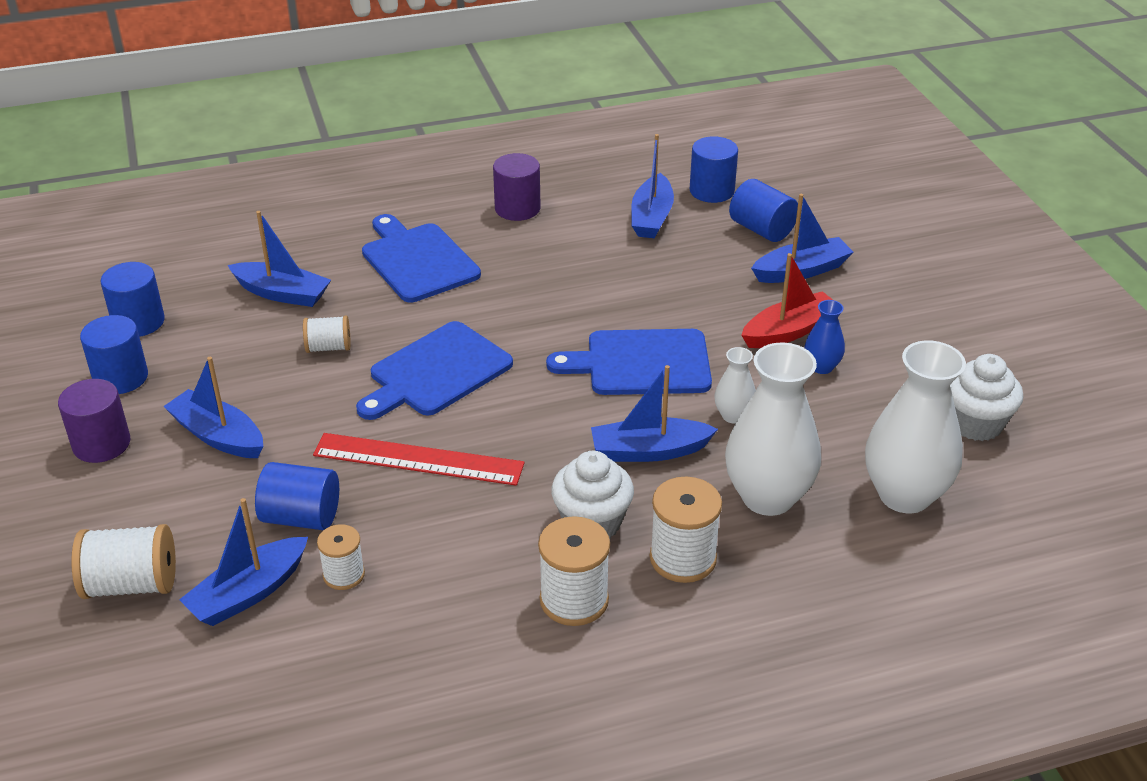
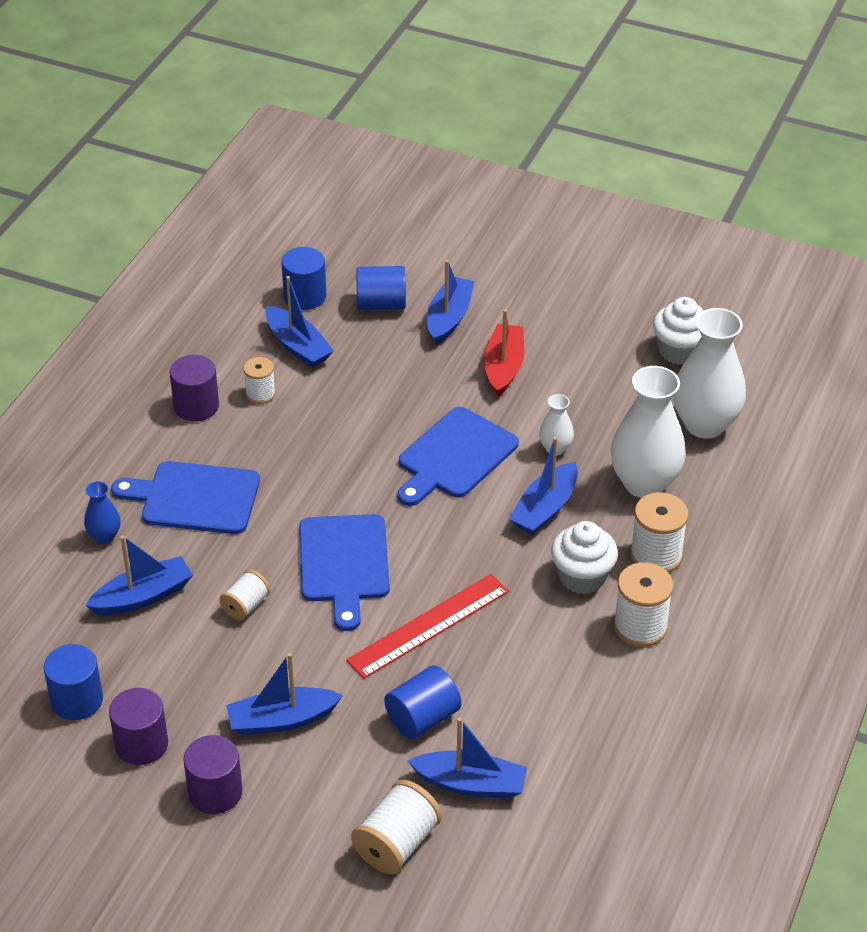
camera: 50 degrees left, 5 degrees up
(121, 378) = (141, 744): blue cylinder -> purple cylinder
(248, 593) = (471, 784): blue boat -> blue boat turned 75 degrees counterclockwise
(344, 574) = (503, 725): white spool -> white spool (260, 394)
(821, 367) = (555, 377): blue vase -> blue vase (104, 536)

